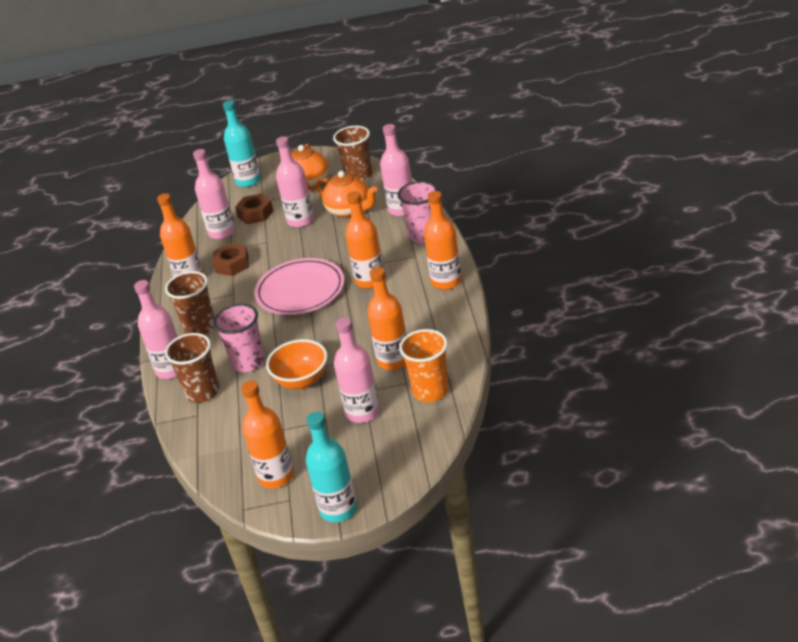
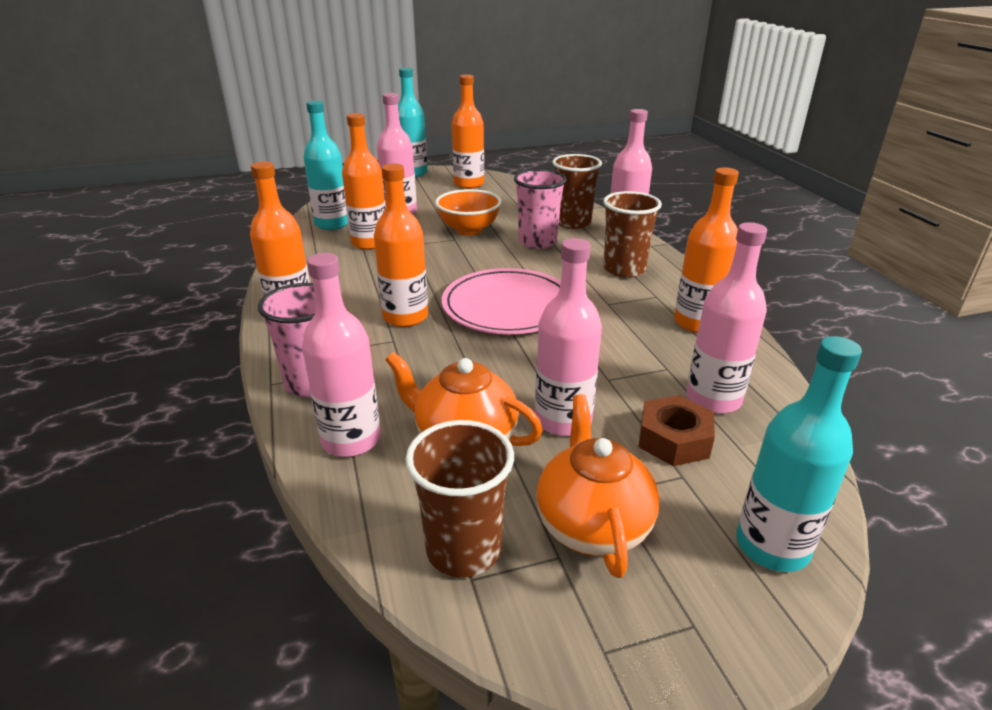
camera: 165 degrees right, 5 degrees down
(232, 264) = (643, 342): brown nut -> none
(430, 391) = (332, 224): orange cup -> turquoise bottle

